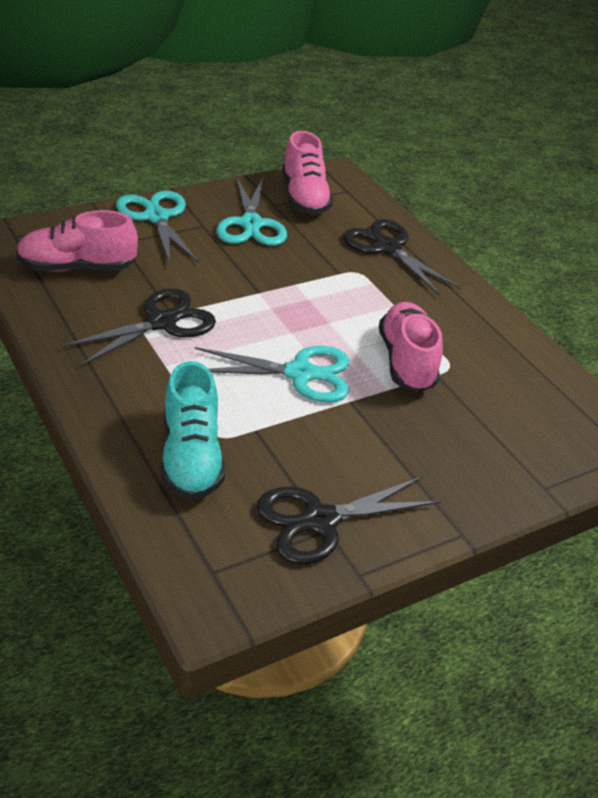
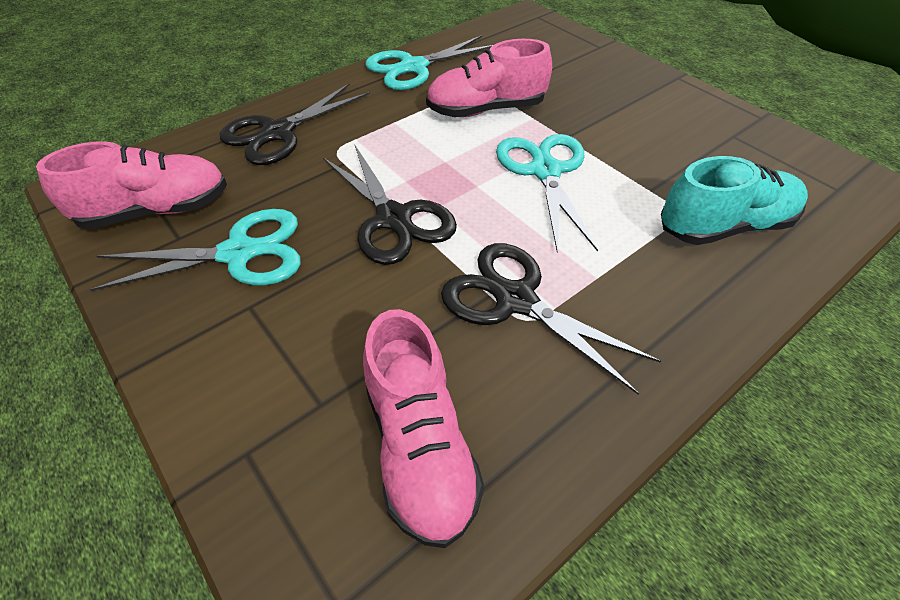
camera: 95 degrees left, 10 degrees up
(156, 217) = (229, 373): turquoise scissors -> turquoise scissors (413, 67)
(320, 521) = (728, 140): black scissors -> black scissors (394, 219)

